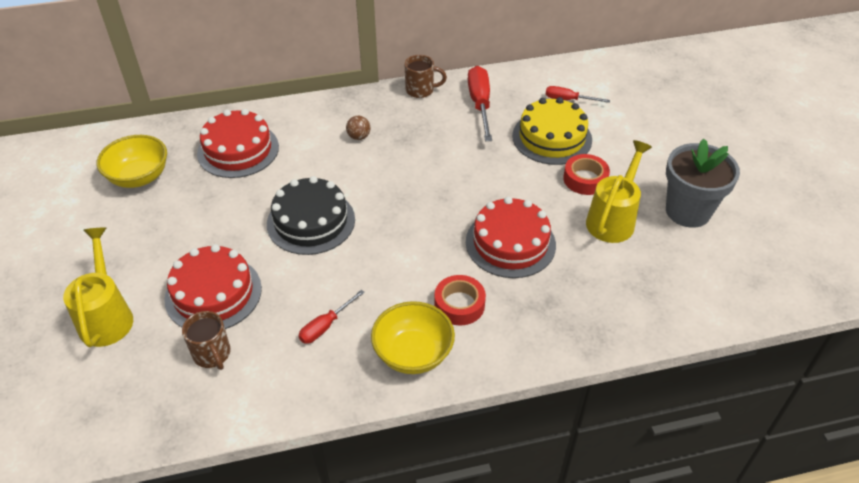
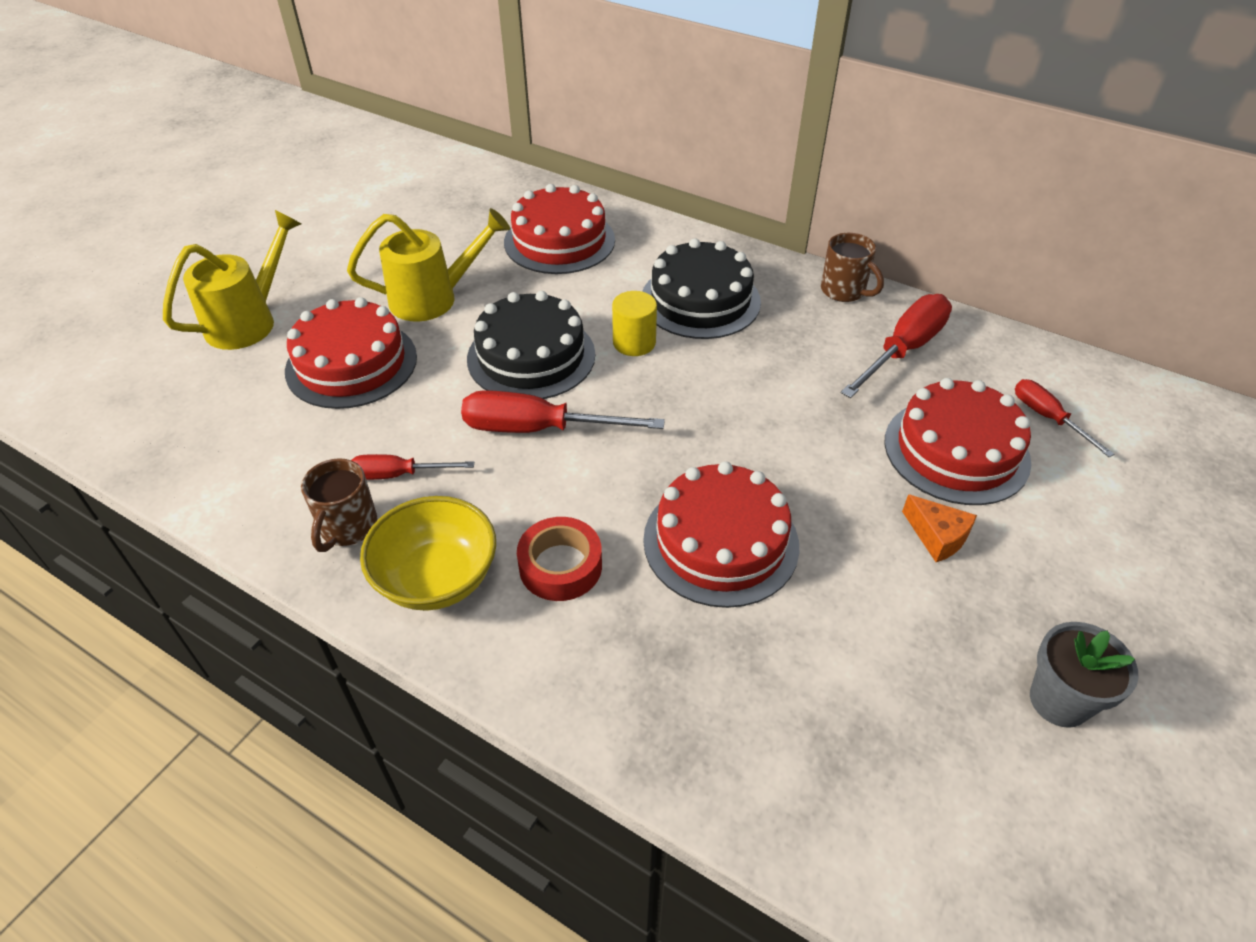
camera: 45 degrees right, 0 degrees up
(139, 177) = (441, 214): yellow bowl -> none
(212, 354) = (271, 421): brown mug -> brown mug (347, 527)
(354, 180) = (634, 343): none -> yellow cylinder
(359, 137) = (700, 300): brown ball -> black cake
(365, 254) = (538, 429): none -> red screwdriver
(552, 137) = (956, 451): yellow cake -> red cake
(585, 179) = (937, 536): red tape -> orange cheese
(613, 219) = (911, 619): yellow watering can -> yellow watering can (433, 299)
(688, 211) = (1059, 701): grey flower pot -> grey flower pot, size x0.63

